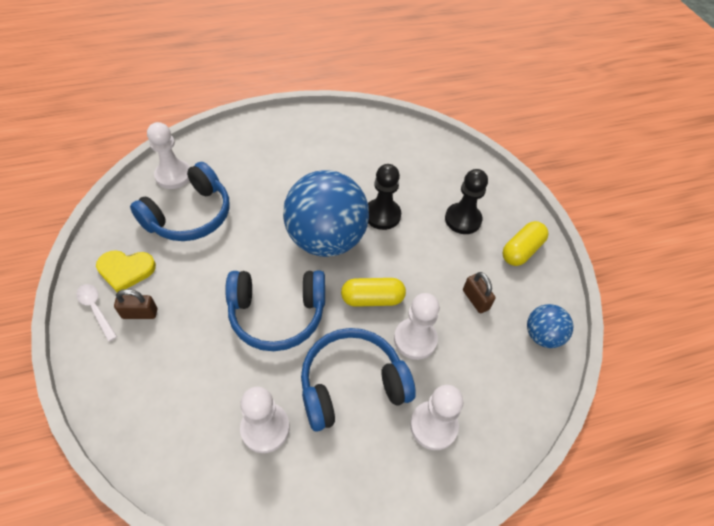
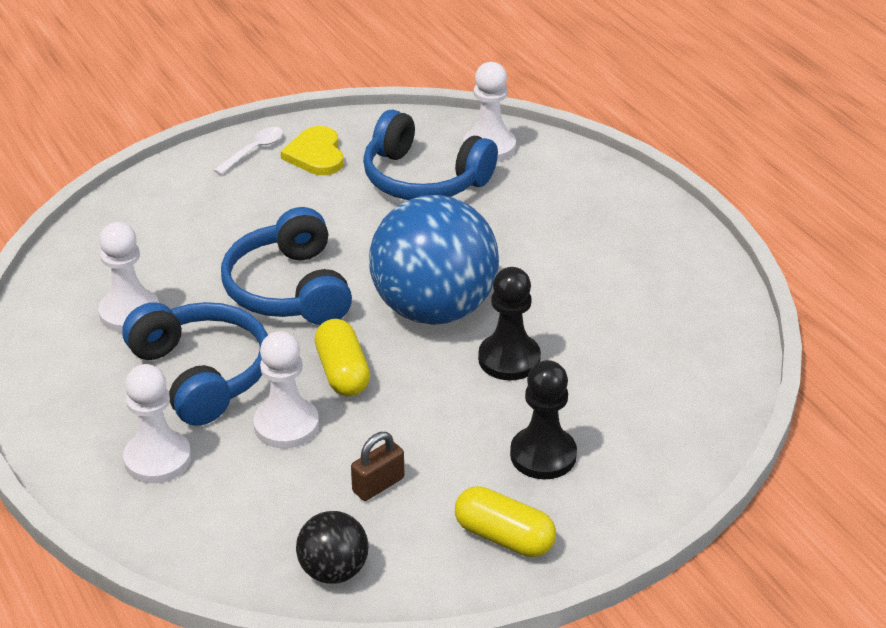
camera: 80 degrees right, 15 degrees down
(140, 313) = (258, 182): brown padlock -> none
(542, 335) = (333, 571): blue ball -> black ball

